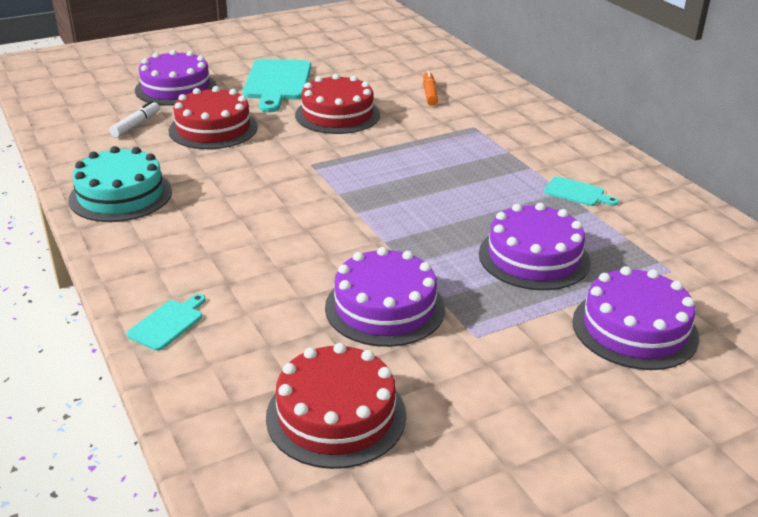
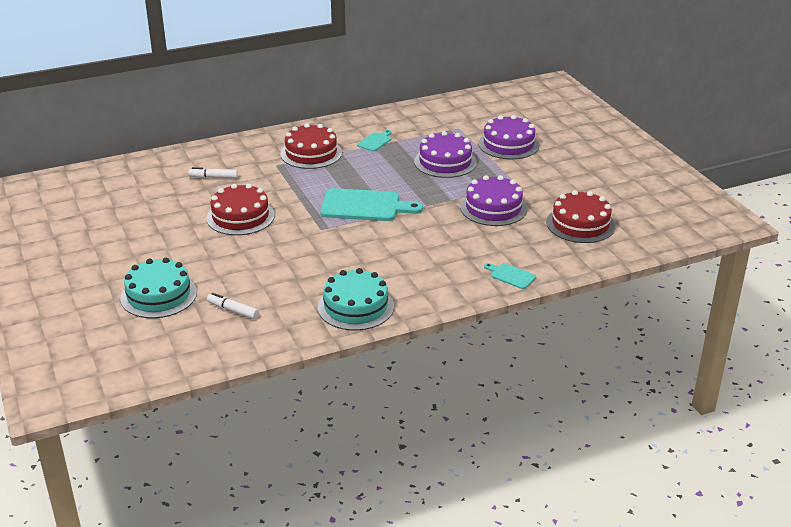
camera: 85 degrees left, 0 degrees up
(176, 88) = (158, 295): purple cake -> turquoise cake
(213, 129) = (251, 272): red cake -> red cake (311, 153)
(277, 83) = (166, 243): turquoise cutting board -> turquoise cutting board (365, 206)
(429, 93) = (213, 177): orange marker -> white marker

